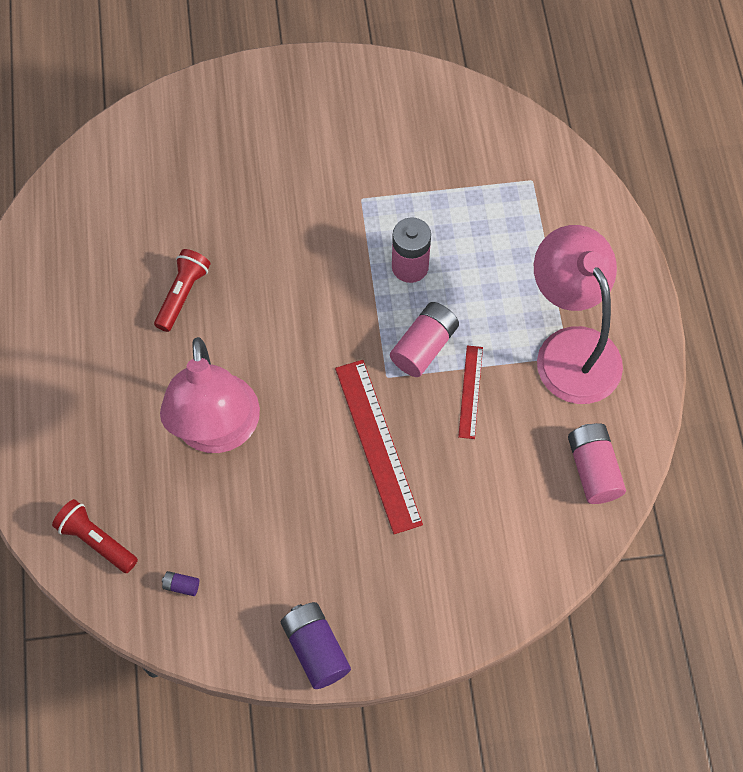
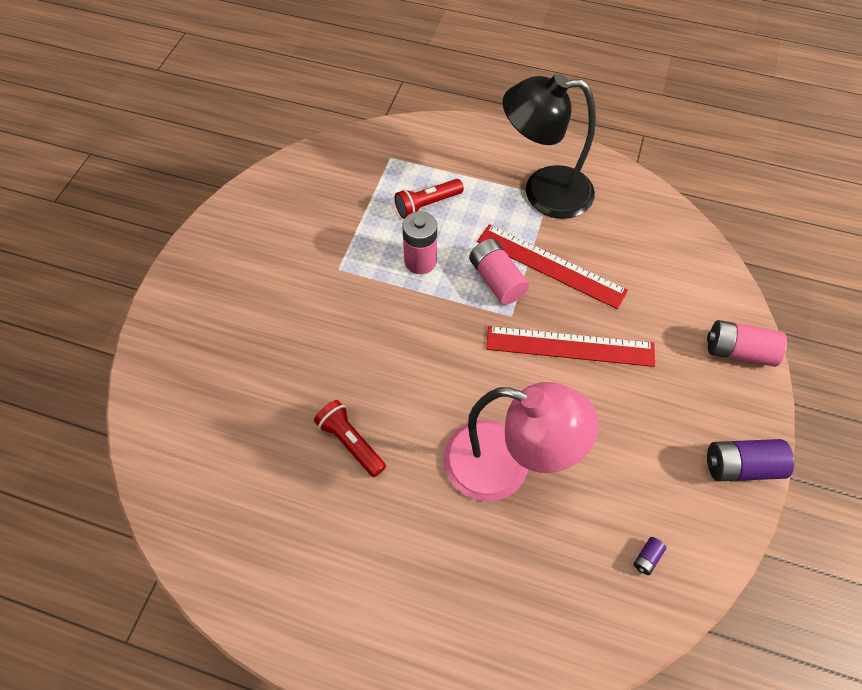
camera: 65 degrees left, 5 degrees down
(96, 541) = (573, 622): red flashlight -> red flashlight (427, 204)
(470, 391) = (550, 266): red ruler -> red ruler, size x1.83
(570, 349) = (543, 192): pink lamp -> black lamp
(593, 469) = (647, 218): pink battery -> pink battery (738, 351)

